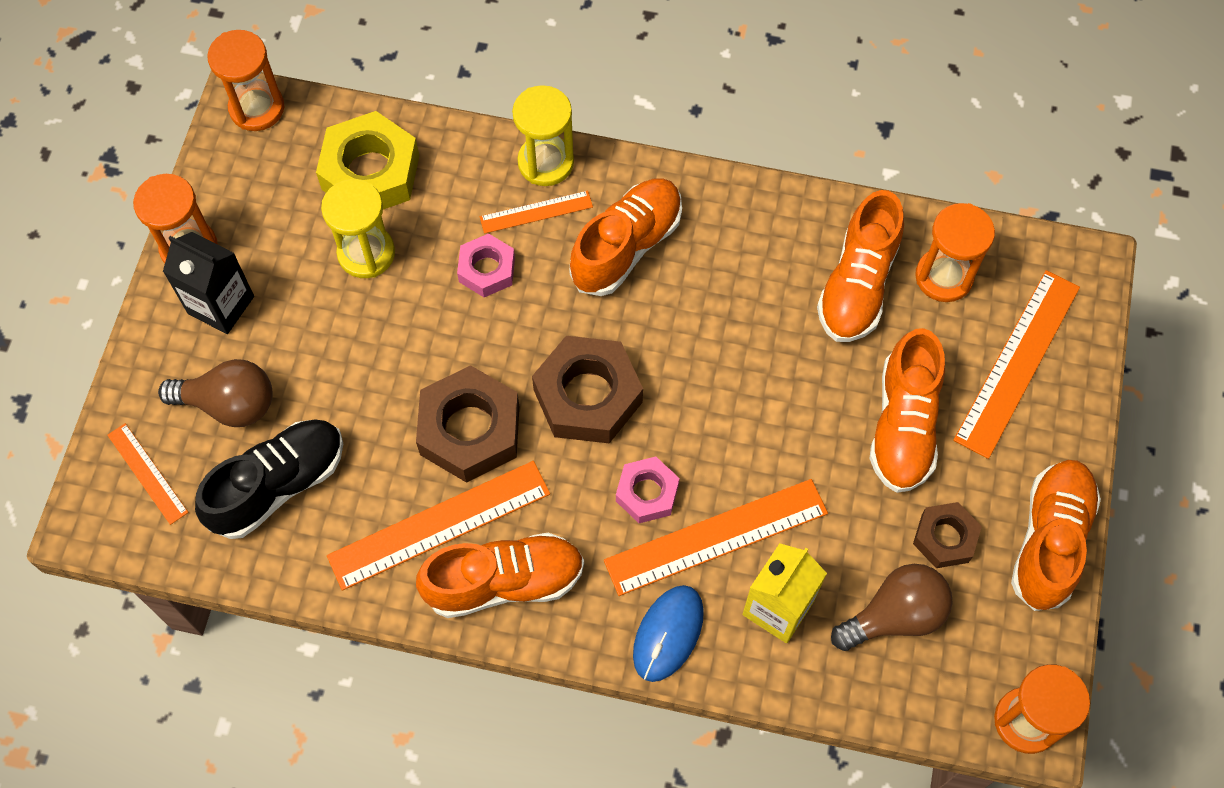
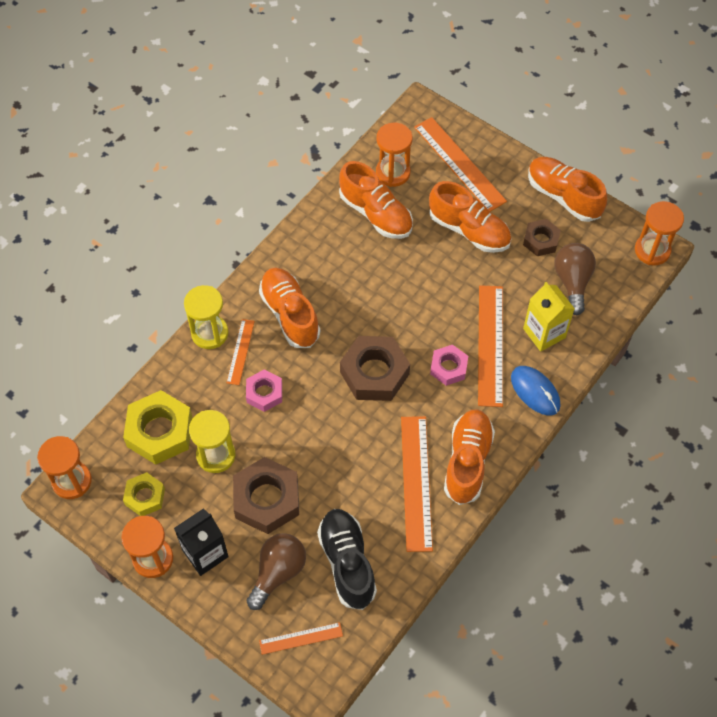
camera: 65 degrees left, 5 degrees down
(270, 199) = (145, 497): none -> yellow nut
(470, 430) = (364, 443): brown nut -> brown nut (267, 499)

